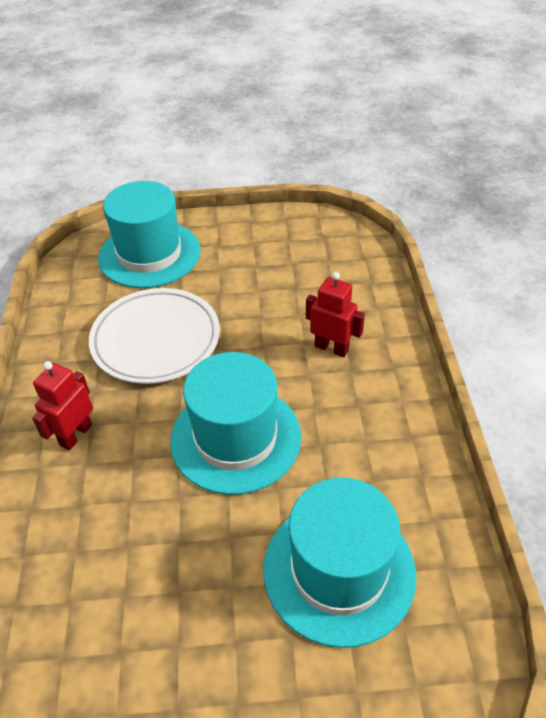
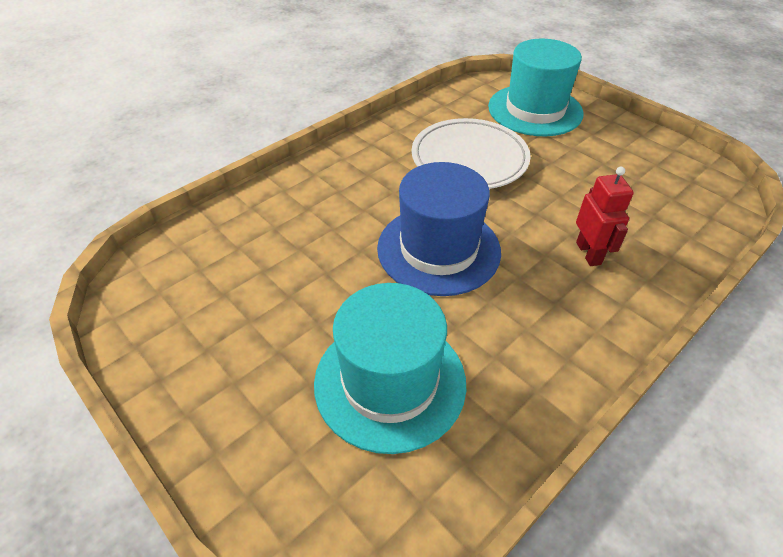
camera: 50 degrees right, 0 degrees up
(76, 435) = (354, 173): red robot -> none
(236, 438) = (438, 249): turquoise hat -> blue hat

